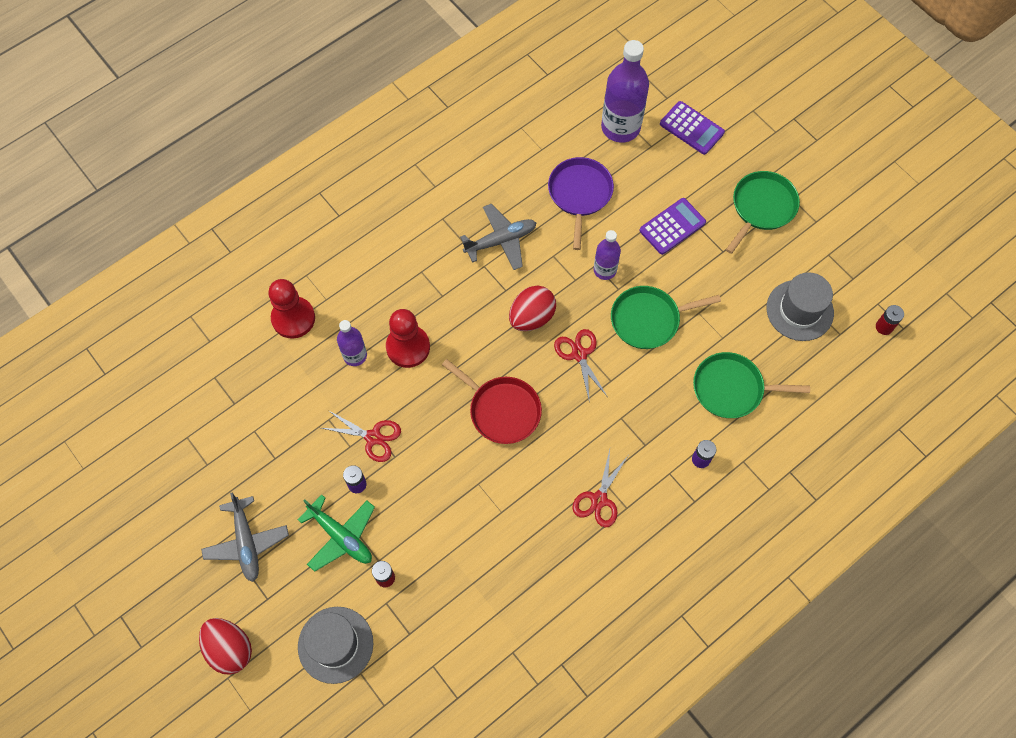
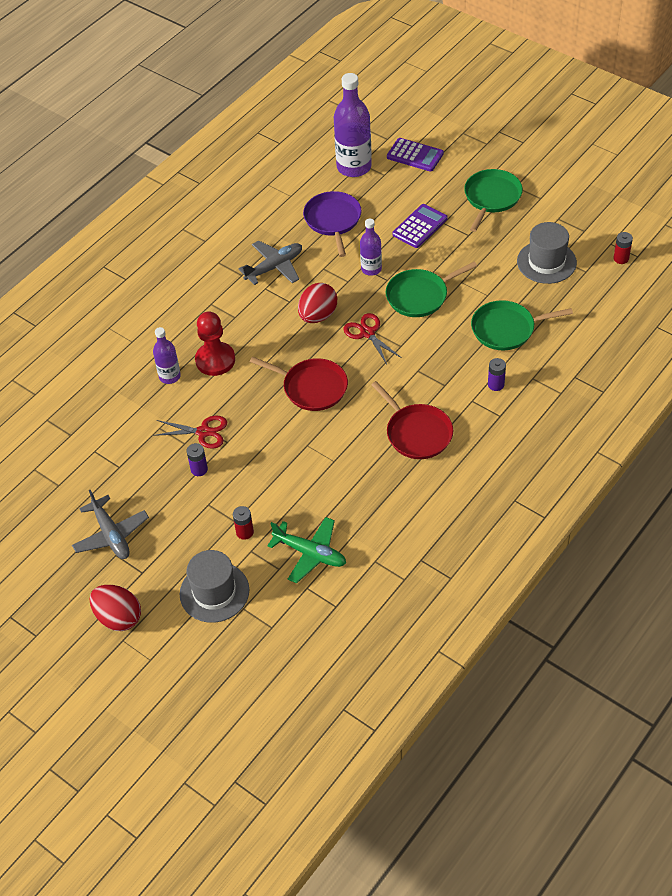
camera: 10 degrees left, 15 degrees down
(293, 318) = (106, 361): red pawn -> none
(341, 536) = (196, 511): green plane -> green plane (310, 553)
(599, 499) = (416, 433): red scissors -> red pan

